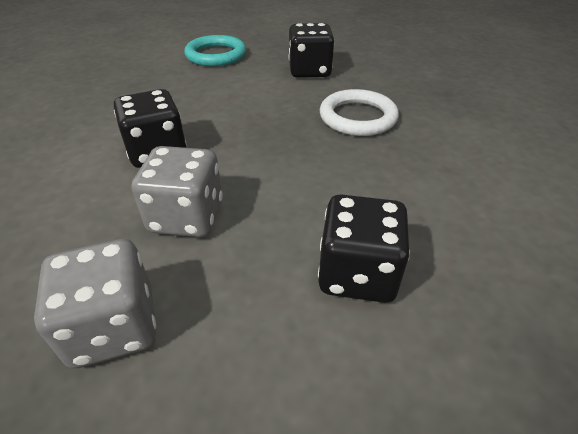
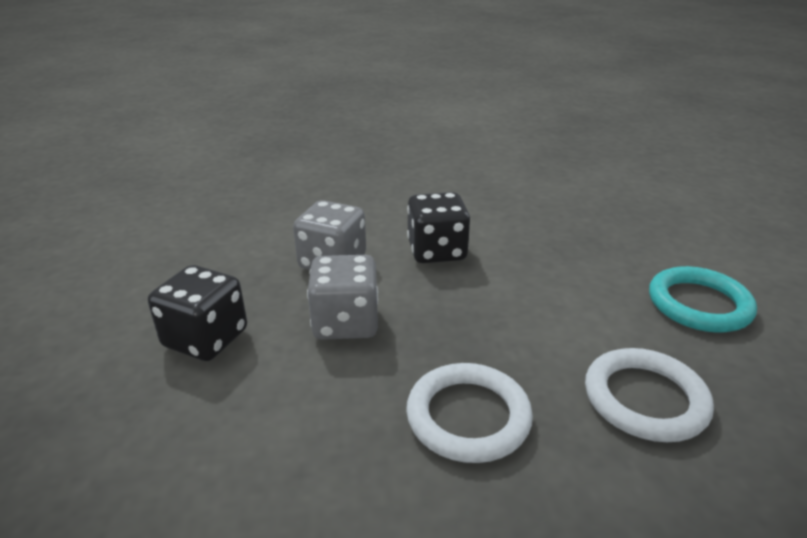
camera: 105 degrees right, 10 degrees down
(114, 327) = (249, 234): grey dice -> grey dice (345, 323)
(309, 71) = (645, 399): black dice -> white ring

